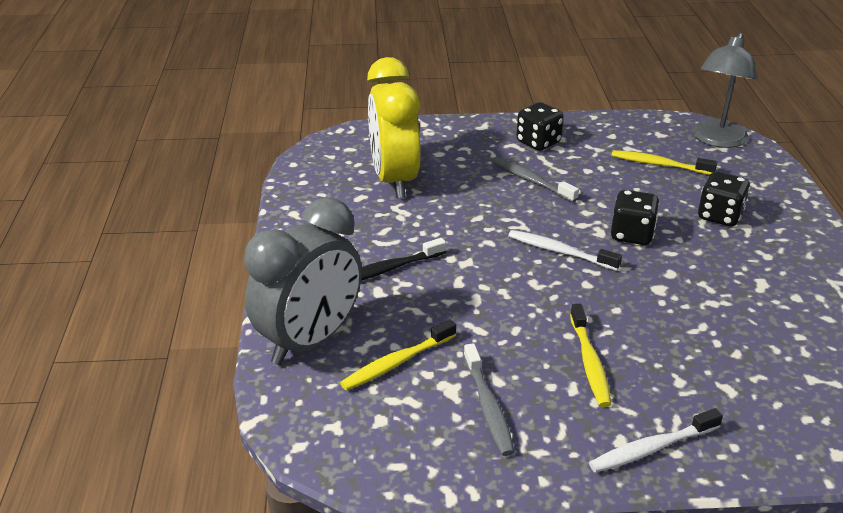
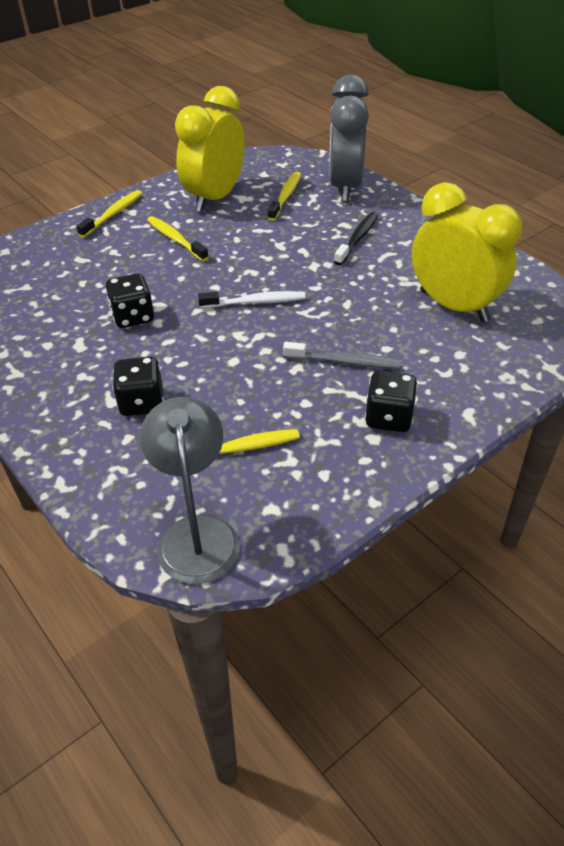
camera: 145 degrees right, 10 degrees up
(488, 407) = (215, 198): grey toothbrush -> yellow clock
(632, 235) = (210, 343): black dice -> black dice (133, 317)
(651, 448) = (113, 214): white toothbrush -> yellow toothbrush

